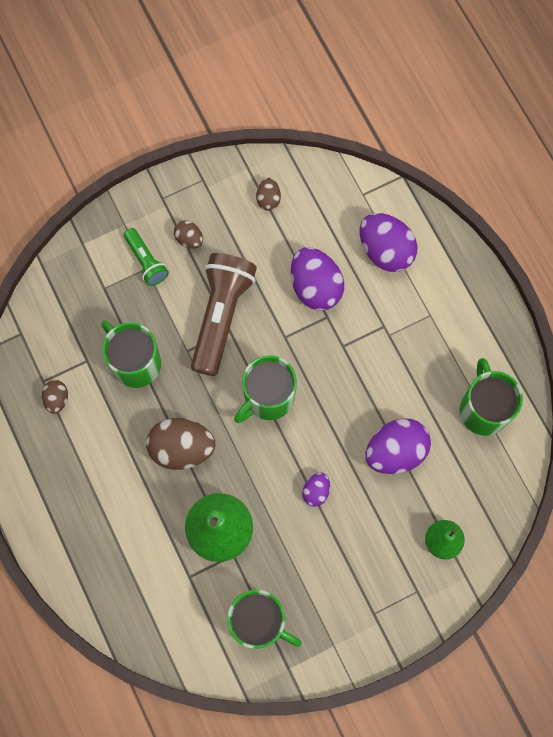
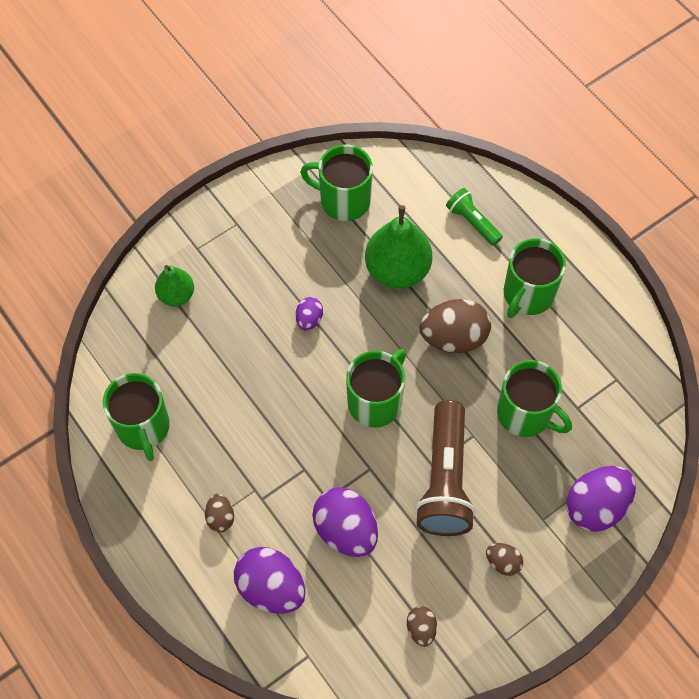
camera: 170 degrees right, 10 degrees down
(57, 399) = (596, 364): brown egg -> brown egg (220, 517)
(100, 481) = (527, 294): none -> green mug
(146, 261) = (545, 527): green flashlight -> green flashlight (472, 222)
(395, 451) = (233, 370): purple egg -> purple egg (596, 506)

